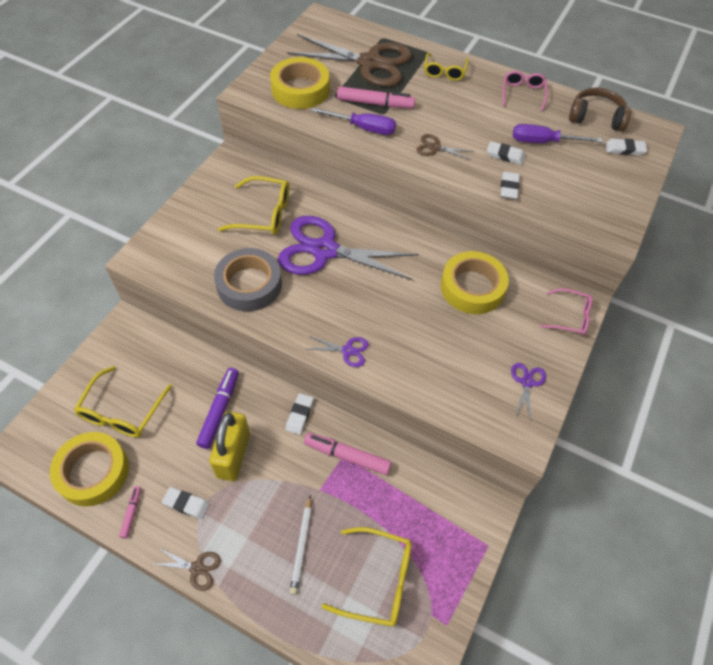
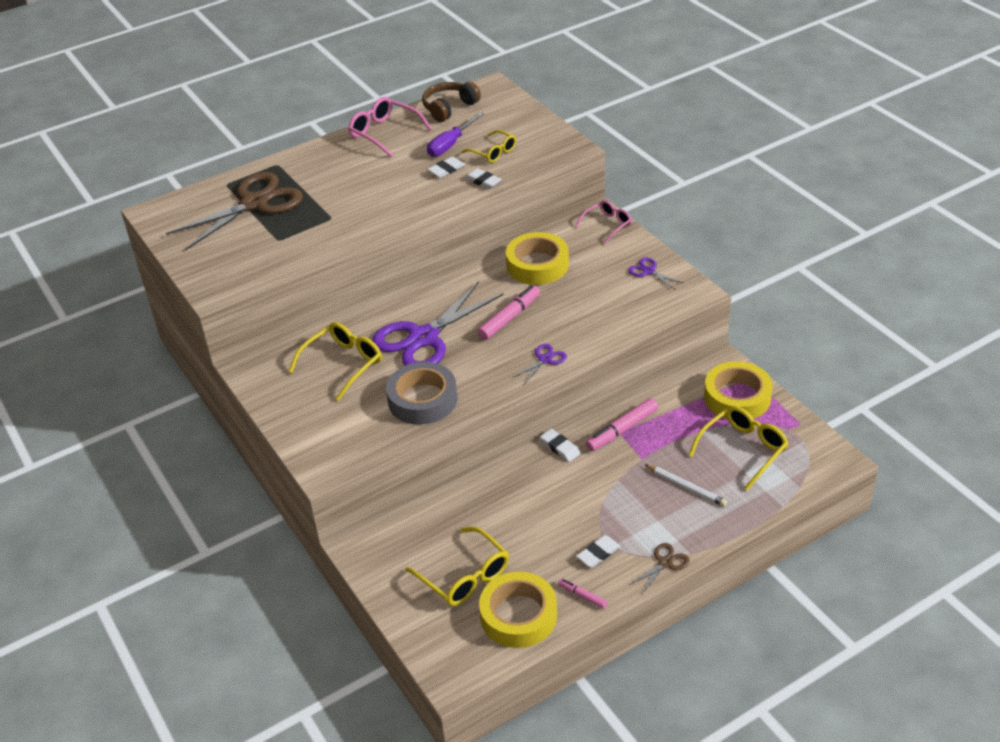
camera: 55 degrees left, 15 degrees down
(219, 410) = (516, 502): purple marker -> none
(233, 455) = (570, 506): yellow padlock -> none
(300, 89) = (247, 258): yellow tape -> yellow tape (737, 397)
(363, 128) = (338, 236): purple screwdriver -> none
(375, 103) = (313, 218): pink marker -> pink marker (509, 318)
(435, 147) = (402, 203): brown scissors -> none
(444, 72) = (313, 164): yellow glasses -> yellow glasses (493, 152)
(523, 93) = (384, 133): pink glasses -> pink glasses, size x1.52
(624, 149) = (496, 109): white eraser -> none

